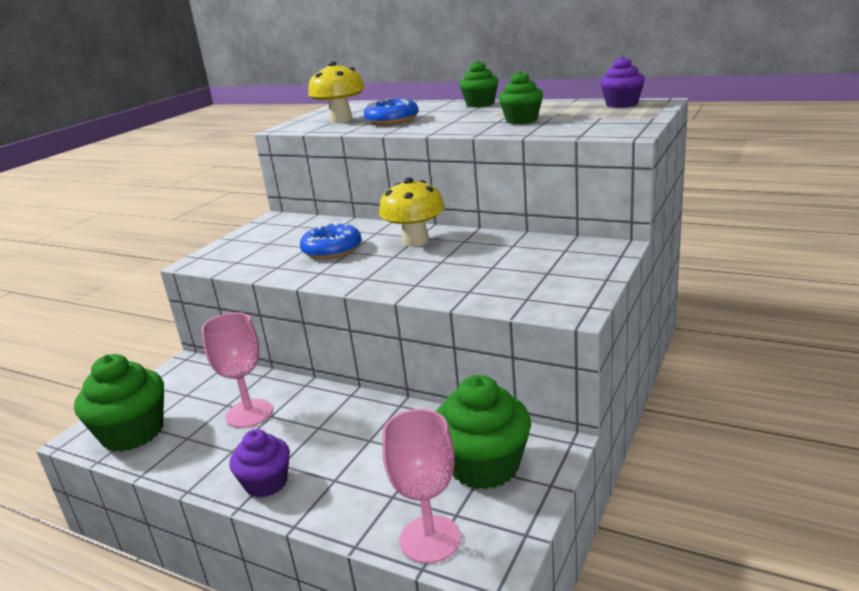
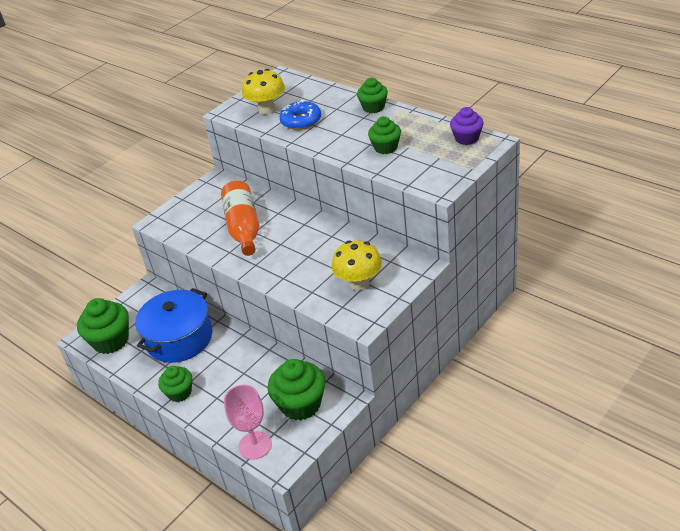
camera: 15 degrees right, 15 degrees up
(249, 413) = (179, 338): pink goblet -> blue pot
(266, 483) = (179, 392): purple cupcake -> green cupcake
(332, 250) = (243, 228): blue donut -> orange bottle
(415, 241) = (300, 229): yellow mushroom -> yellow mushroom (359, 283)

